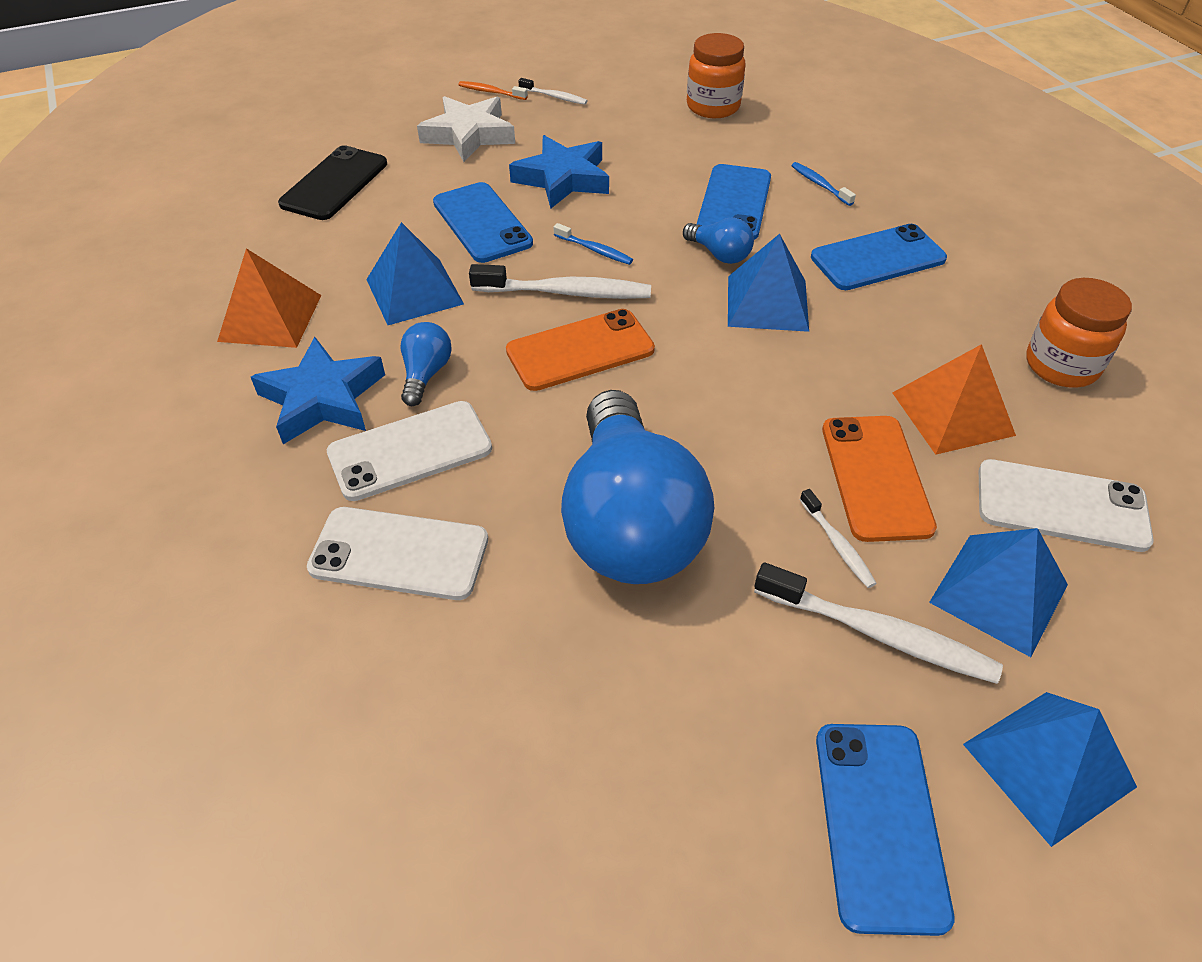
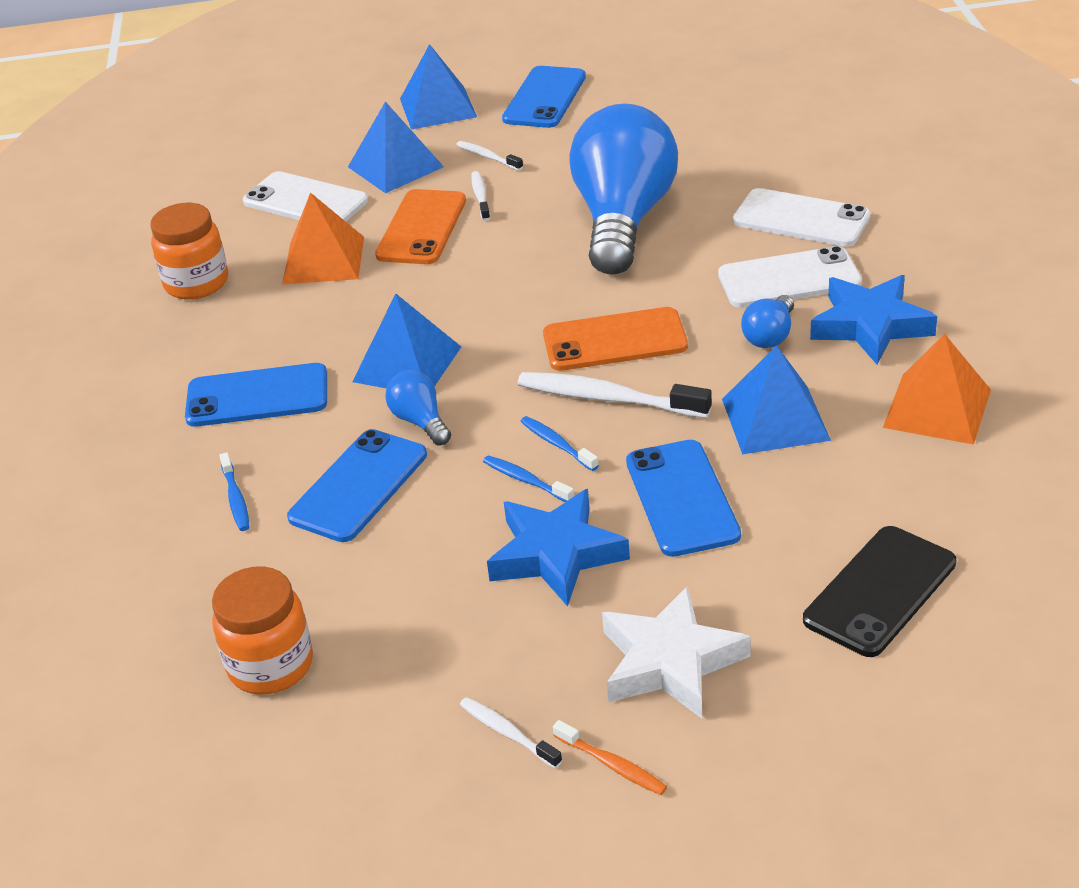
camera: 160 degrees left, 10 degrees down
(607, 221) = (525, 480): none -> blue toothbrush
(879, 634) = (487, 157): white toothbrush -> white toothbrush, size x0.53

